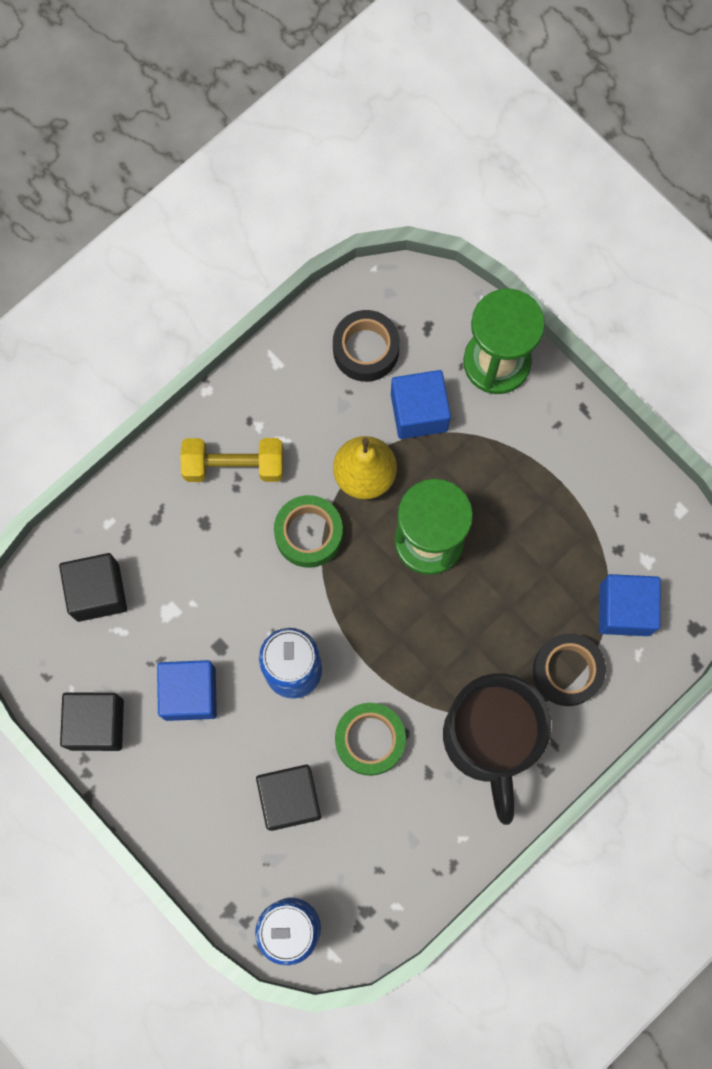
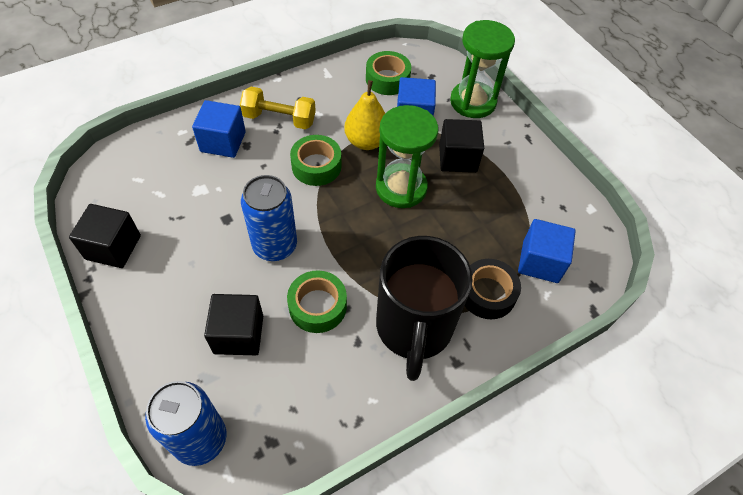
camera: 10 degrees right, 20 degrees down
(98, 592) = (155, 167): black cube -> black cube (457, 158)
(190, 693) = (191, 243): blue cube -> blue cube (223, 142)
(366, 350) = (387, 79): black tape -> green tape

